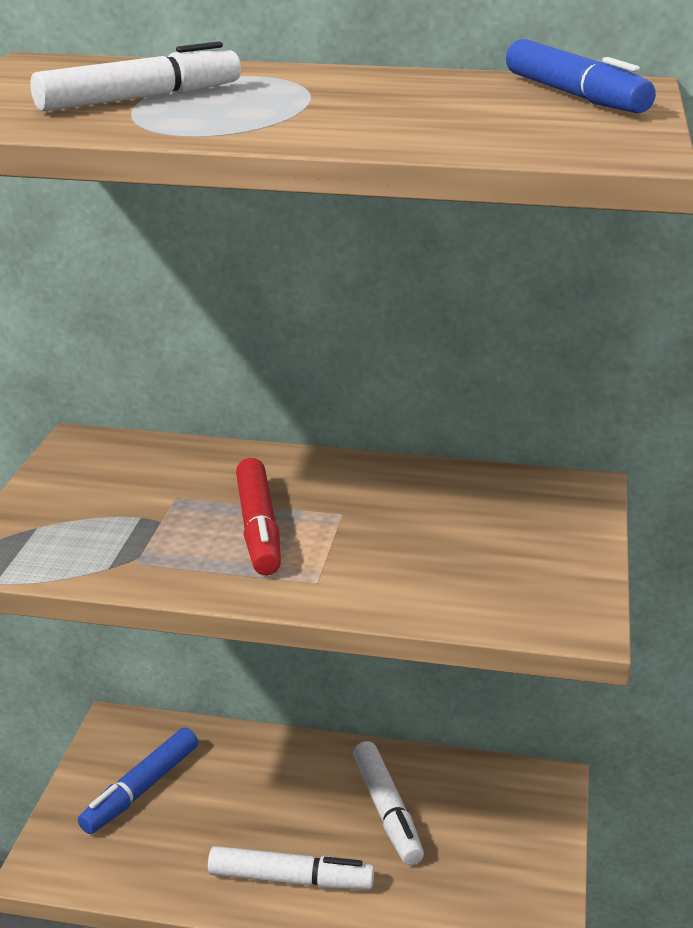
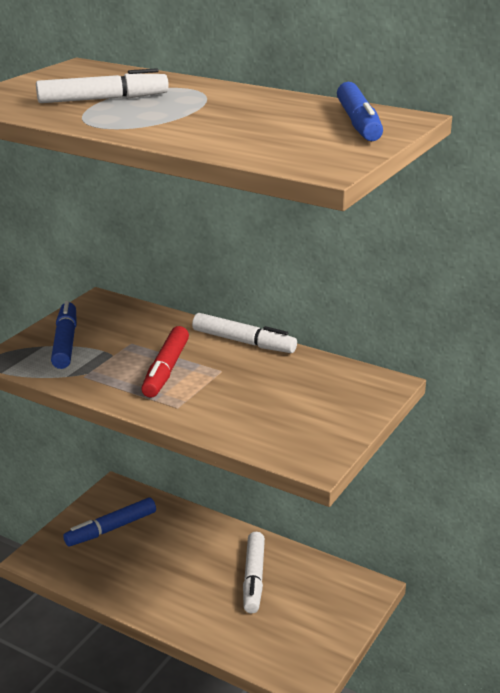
camera: 20 degrees right, 0 degrees up
(70, 515) = (65, 342): none -> blue marker
(290, 879) = (172, 602): white marker -> white marker (243, 342)

